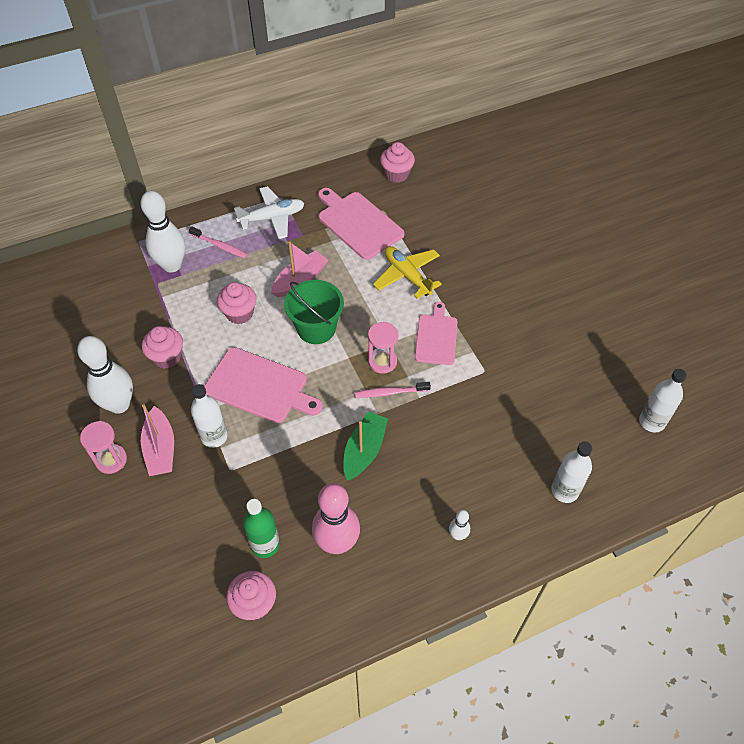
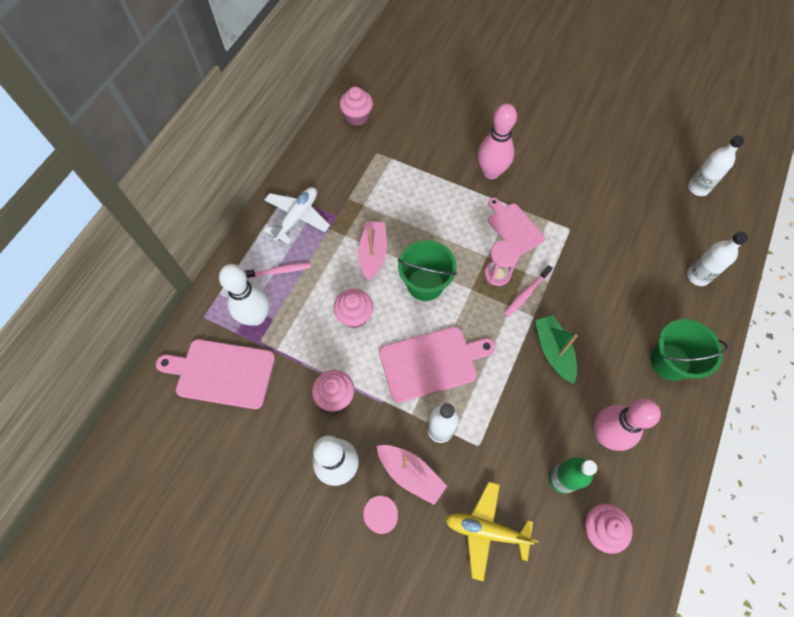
camera: 40 degrees left, 10 degrees up
(358, 223) = (369, 176): pink cutting board -> pink cutting board (222, 373)
(407, 275) = (447, 194): yellow plane -> yellow plane (486, 530)
(458, 535) = (670, 361): white bowling pin -> green bucket
(464, 283) = (491, 172): none -> pink bowling pin

